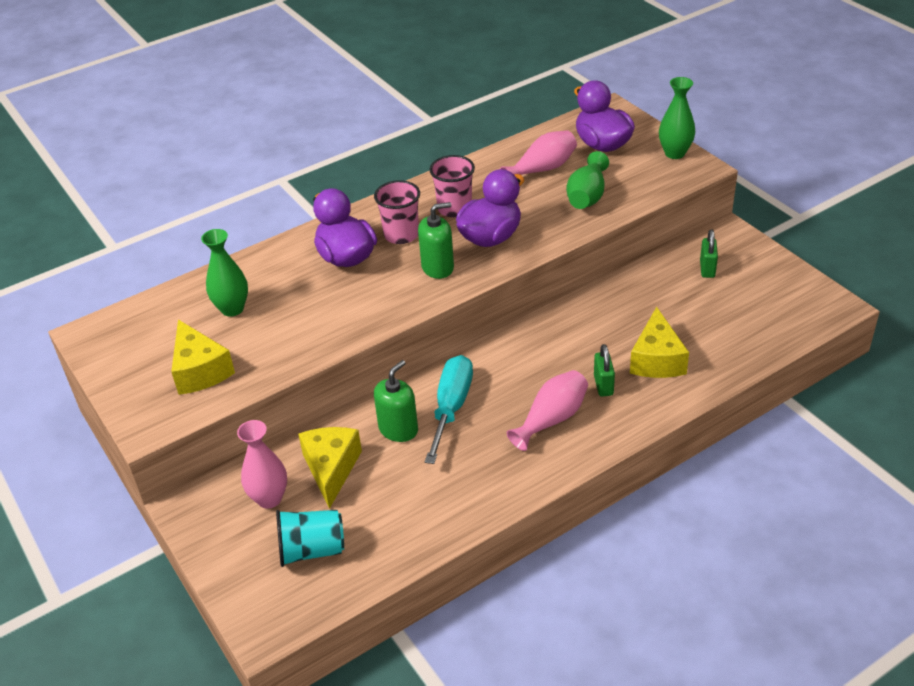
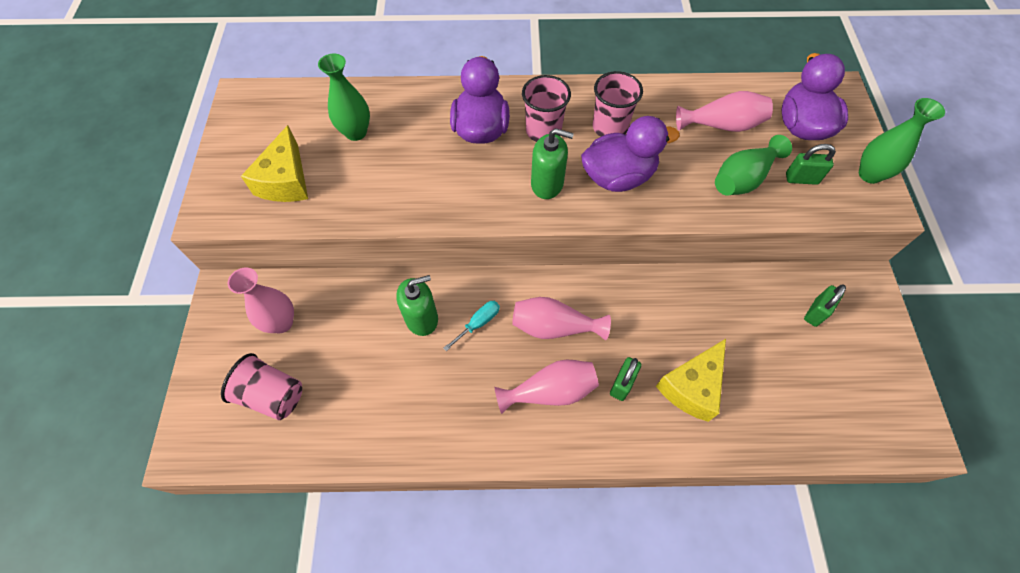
camera: 30 degrees right, 20 degrees up
(312, 550) = (272, 395): turquoise cup -> pink cup
(331, 469) = (344, 324): yellow cheese -> none
(451, 407) = (478, 323): turquoise screwdriver -> turquoise screwdriver, size x0.51
(517, 377) = (554, 327): none -> pink vase
(629, 177) = (801, 179): none -> green padlock

